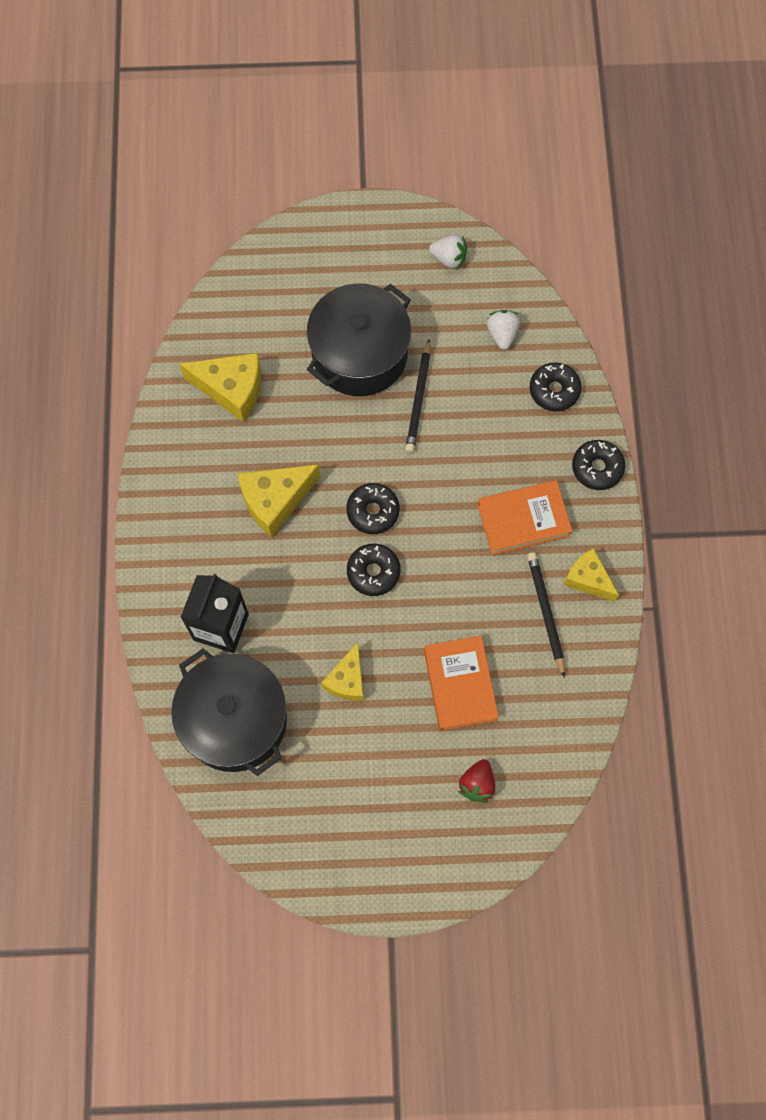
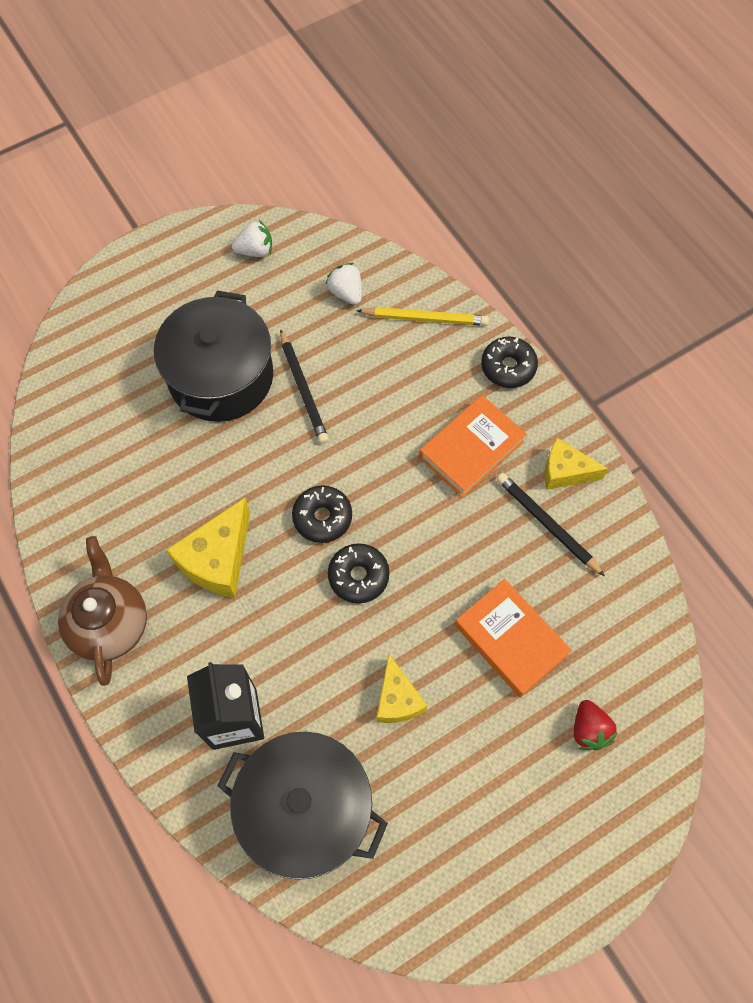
camera: 30 degrees left, 5 degrees down
(170, 506) = (110, 623): none -> brown teapot
(231, 389) = (110, 474): yellow cheese -> none
(554, 390) = (425, 318): black donut -> yellow pencil

